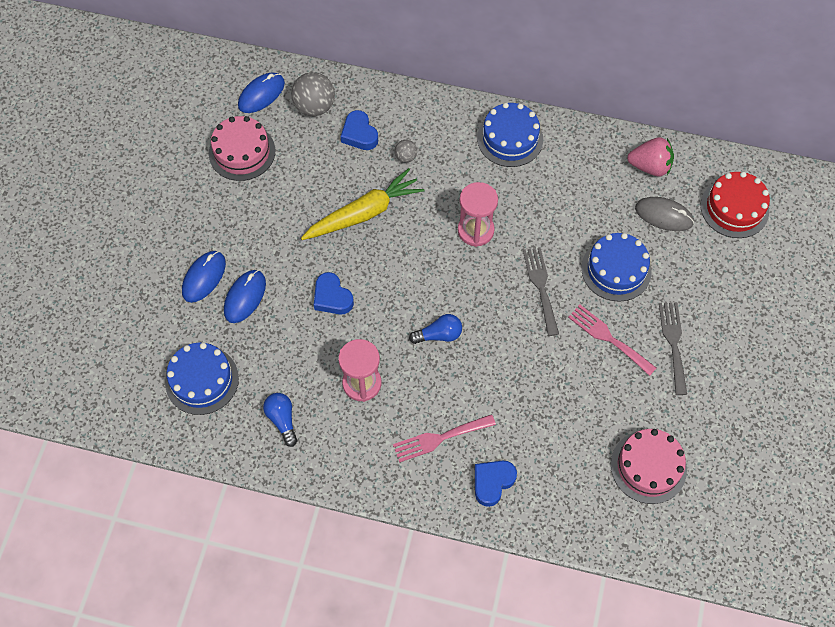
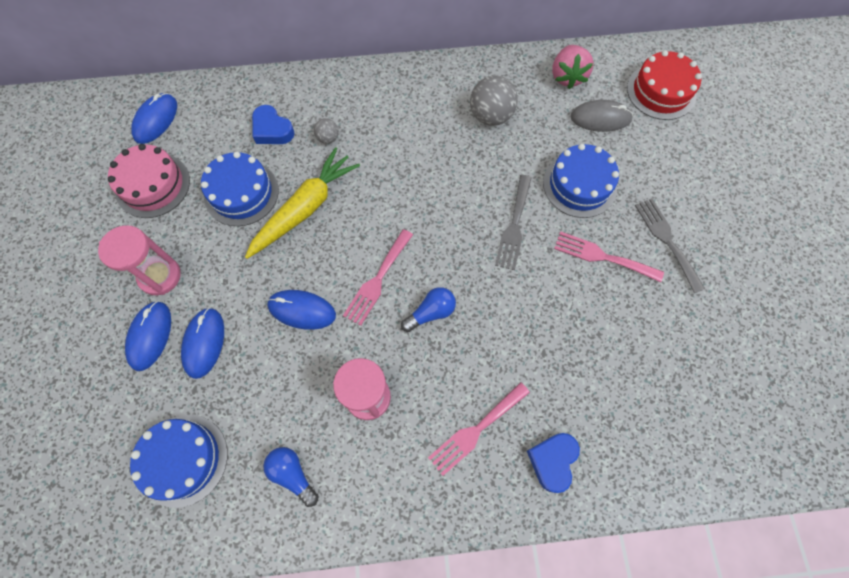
camera: 20 degrees left, 5 degrees up
(314, 107) = (216, 116): grey ball -> grey ball (490, 116)
(332, 297) = (302, 310): blue heart -> blue mouse
(404, 294) = (377, 280): none -> pink fork
(475, 230) = (426, 190): pink hourglass -> pink hourglass (160, 276)
(510, 139) = (424, 90): blue cake -> blue cake (241, 193)
(540, 287) = (514, 226): grey fork -> grey fork turned 135 degrees counterclockwise
(648, 467) = (703, 381): pink cake -> none
(650, 166) = (567, 77): pink strawberry -> pink strawberry turned 105 degrees clockwise

